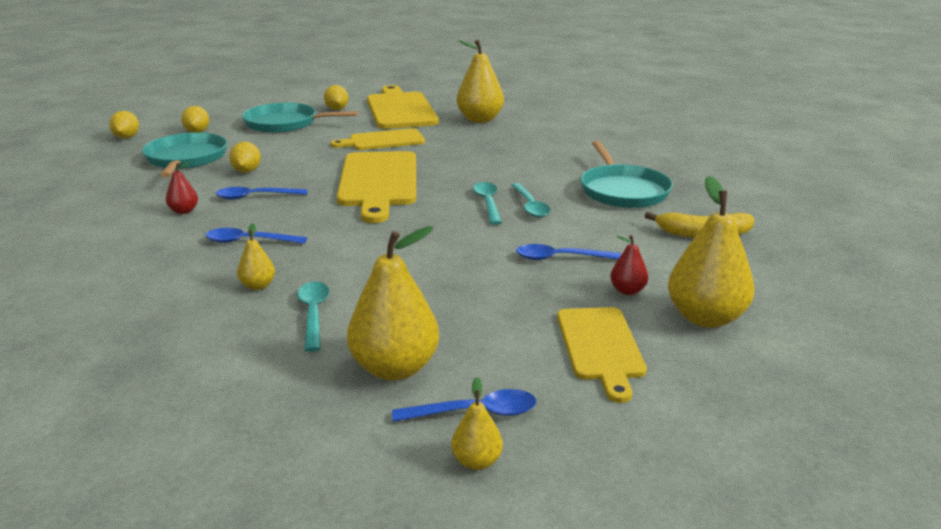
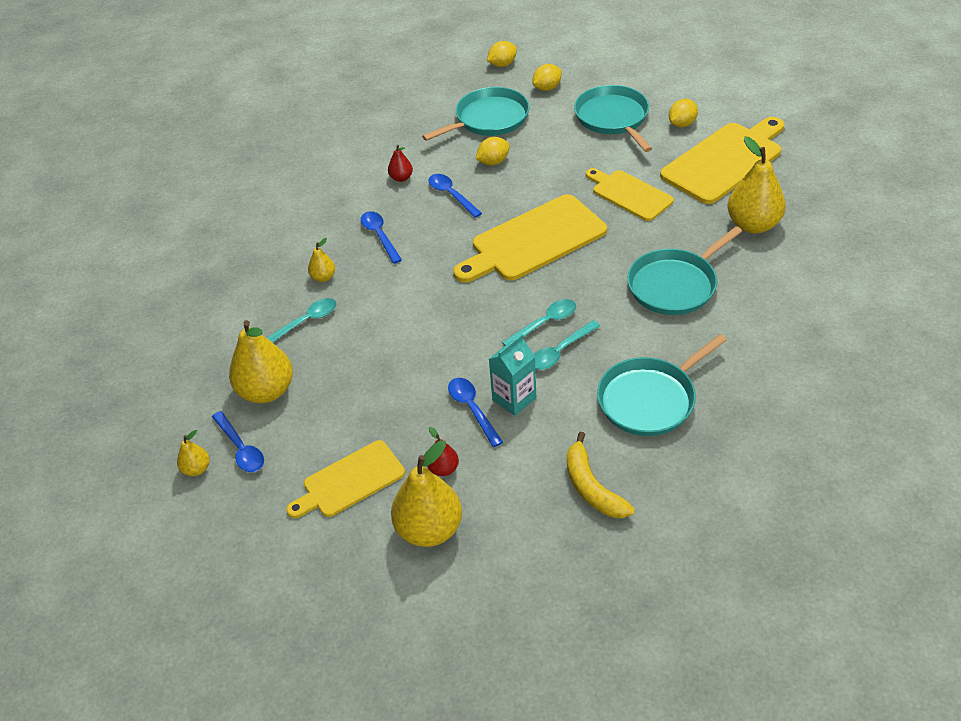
camera: 65 degrees right, 20 degrees up
(508, 153) = (675, 285): none -> turquoise pan
(567, 237) = (514, 399): none -> turquoise carton

